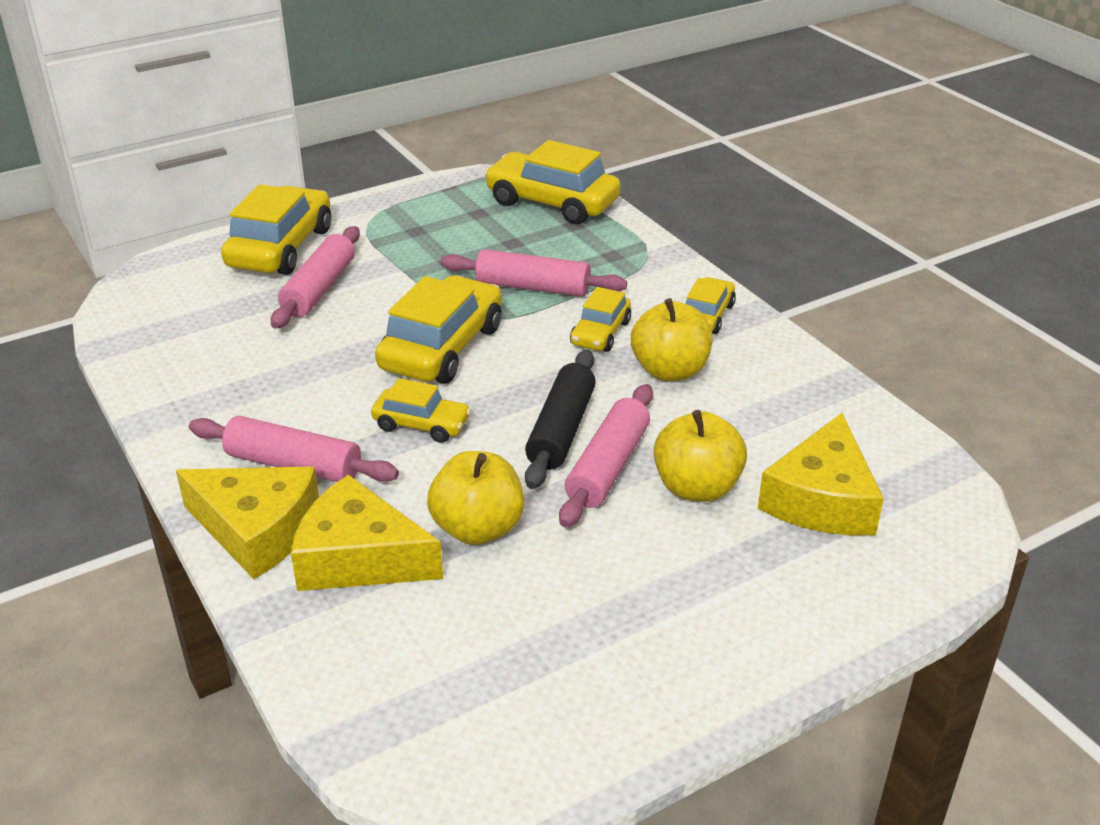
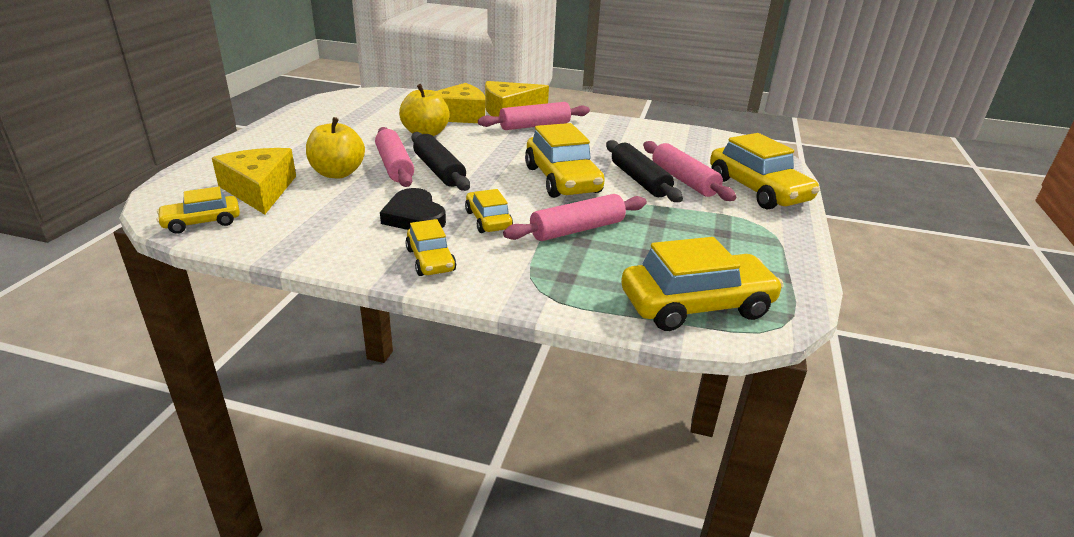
camera: 135 degrees right, 5 degrees down
(363, 309) = (639, 180): none -> black rolling pin
(421, 424) = (509, 151): yellow car -> yellow car (202, 222)
(670, 370) = (414, 216): yellow apple -> black heart

